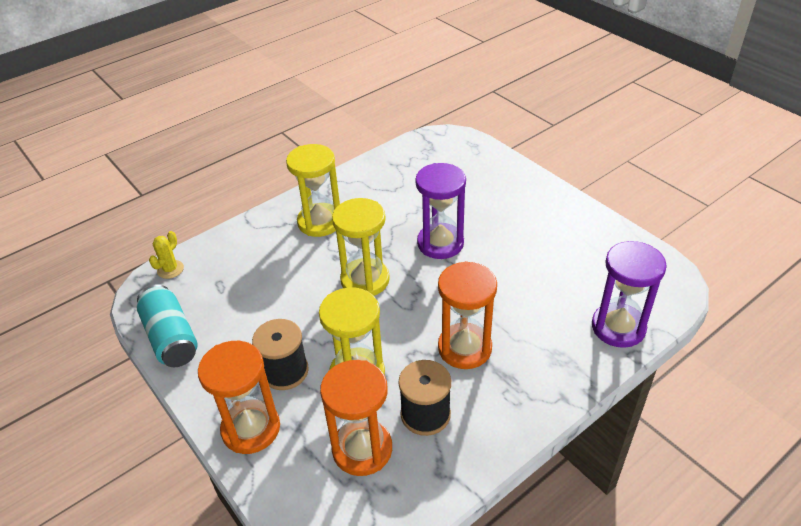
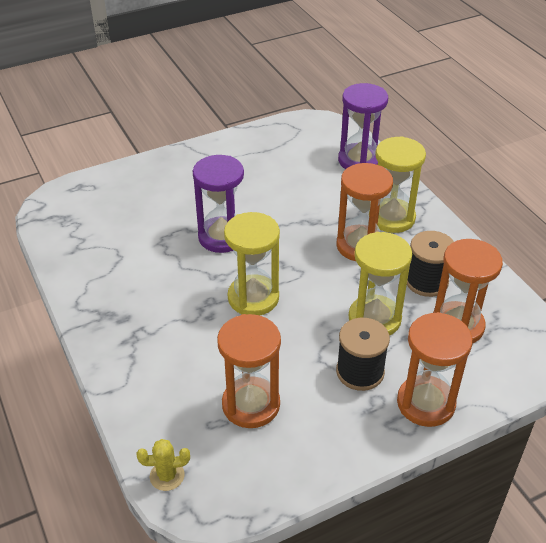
camera: 80 degrees left, 0 degrees up
(170, 269) = (167, 476): yellow cactus -> yellow cactus turned 45 degrees counterclockwise
(171, 338) = (287, 473): turquoise can -> none
(240, 302) = (251, 404): none -> orange hourglass
(320, 222) = (145, 323): yellow hourglass -> yellow hourglass (391, 218)

